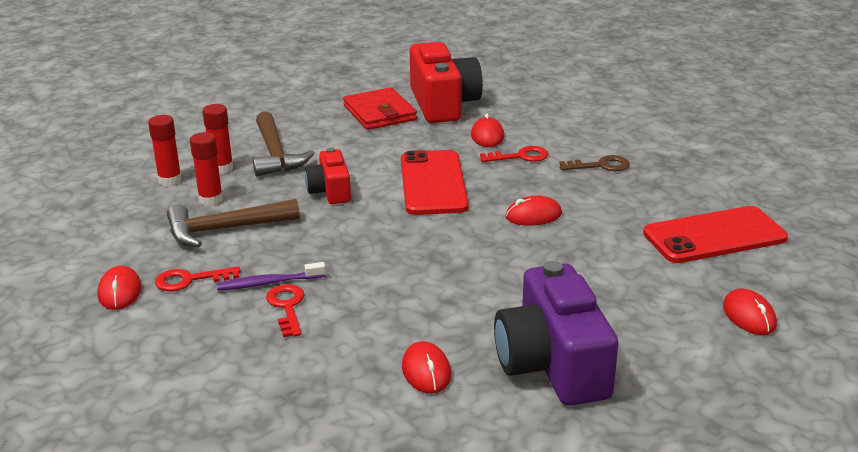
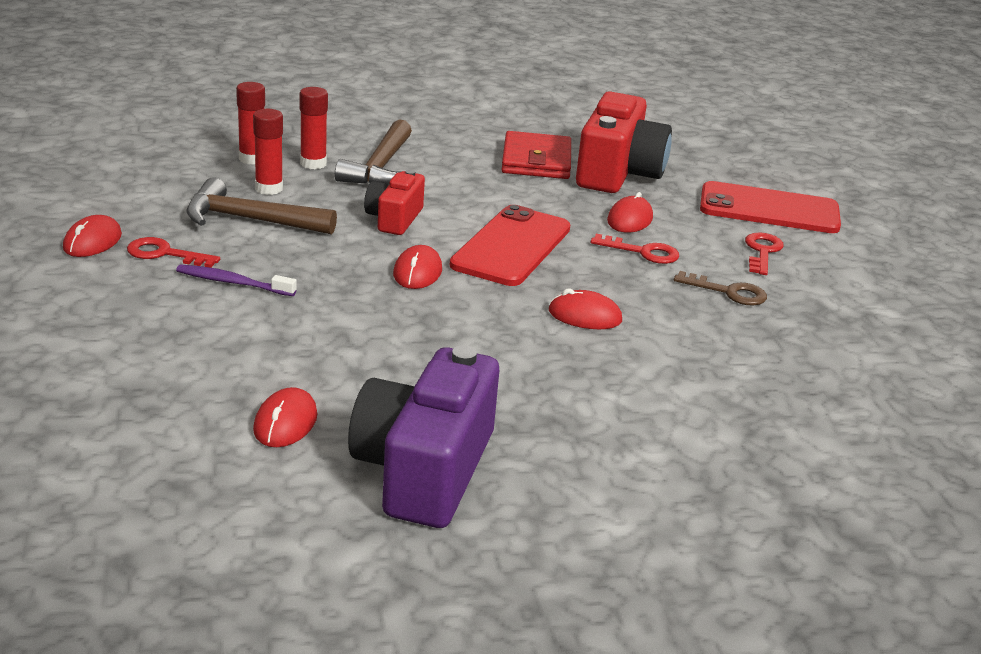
camera: 25 degrees right, 0 degrees up
(287, 307) = (223, 311): red key -> red key (762, 252)
(714, 236) = (781, 414): red phone -> red phone (769, 209)
(749, 316) = (718, 514): red mouse -> red mouse (417, 272)

